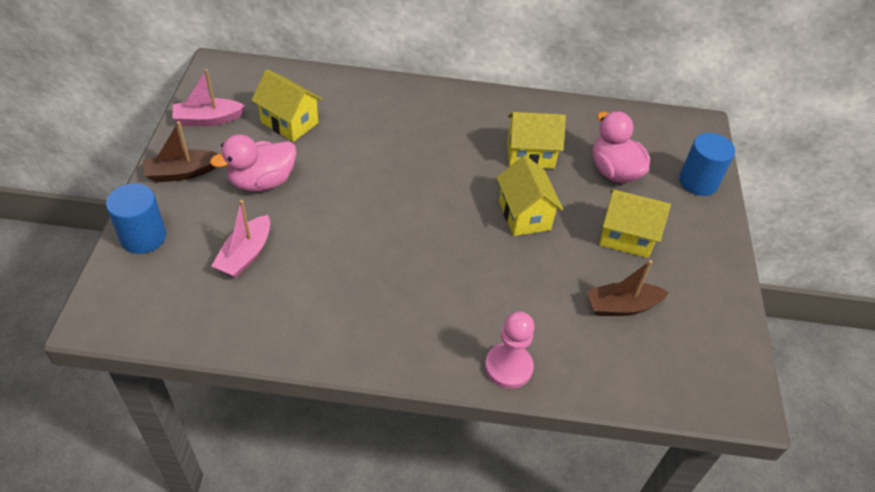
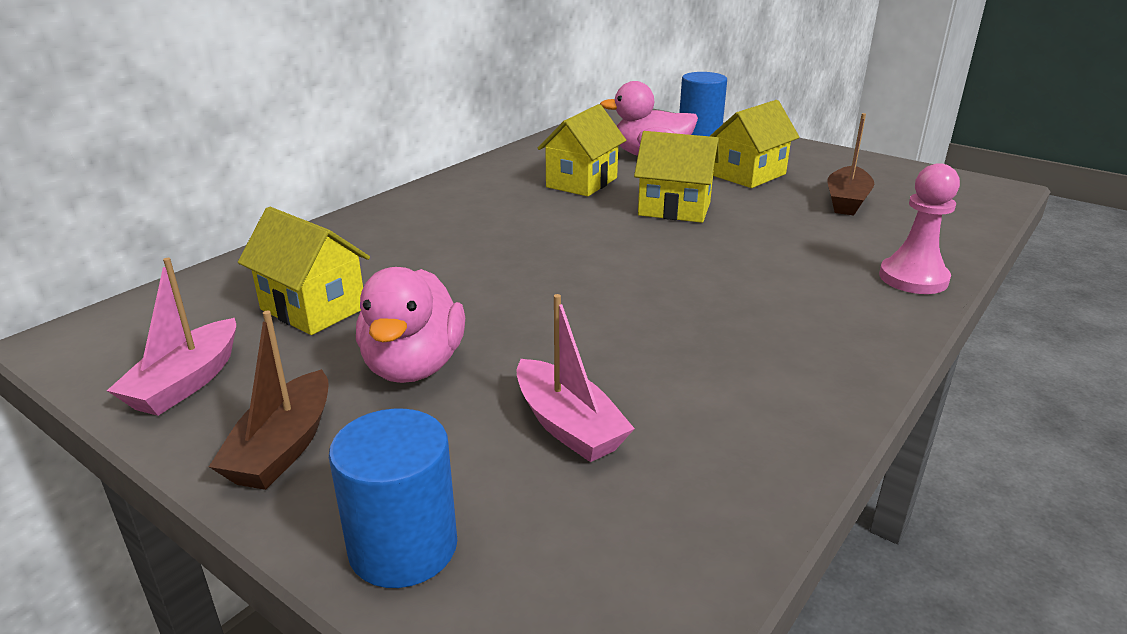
camera: 55 degrees left, 20 degrees down
(289, 122) = (313, 309): yellow house -> yellow house turned 60 degrees clockwise

